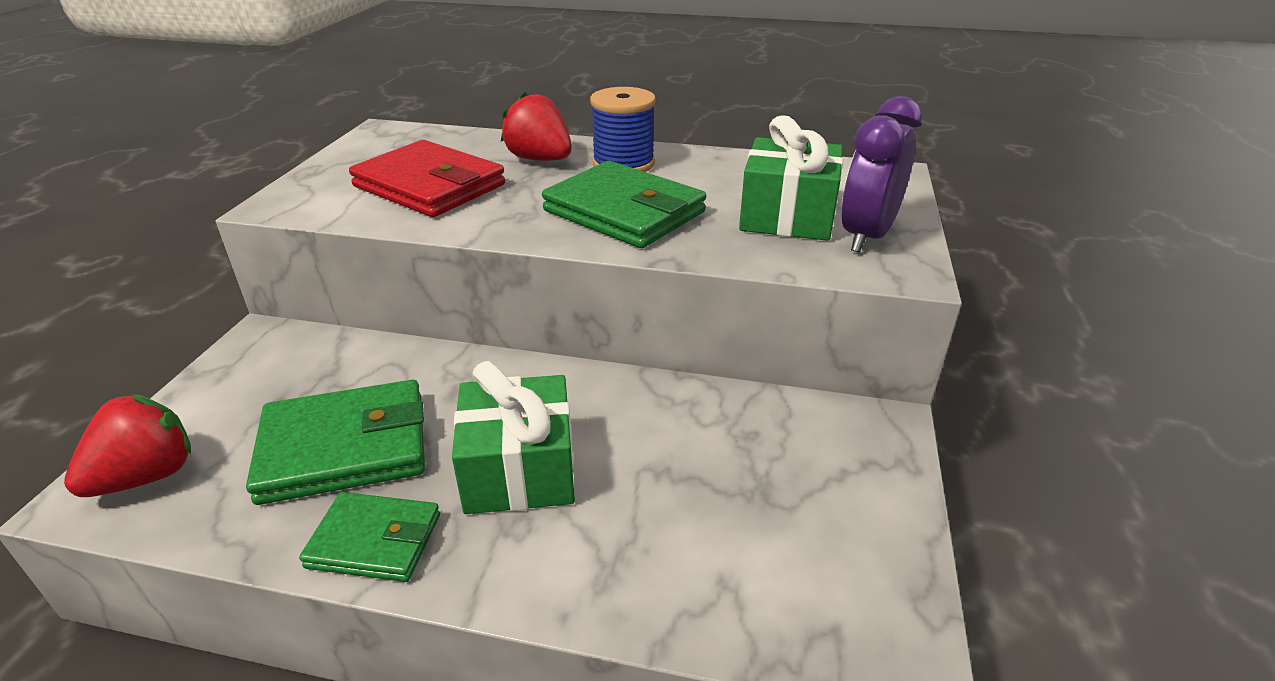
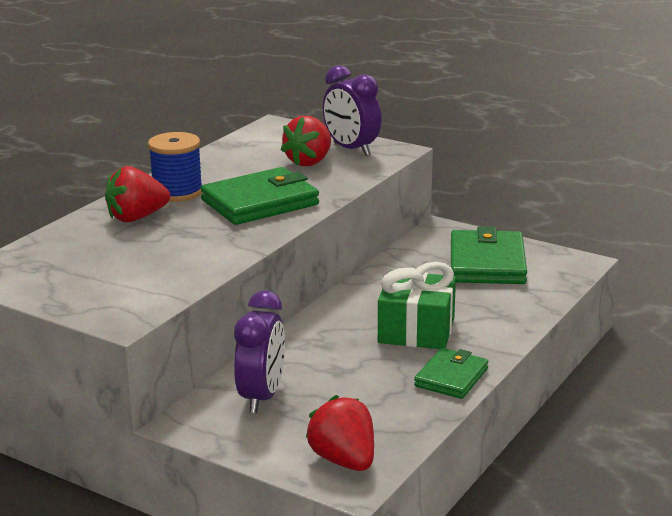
camera: 70 degrees left, 10 degrees down
(316, 374) = (261, 397): none -> purple clock
(345, 447) = (359, 386): green wallet -> green wallet (487, 263)
(429, 186) = (147, 260): red wallet -> none
(787, 216) = (309, 162): green gift -> red strawberry

